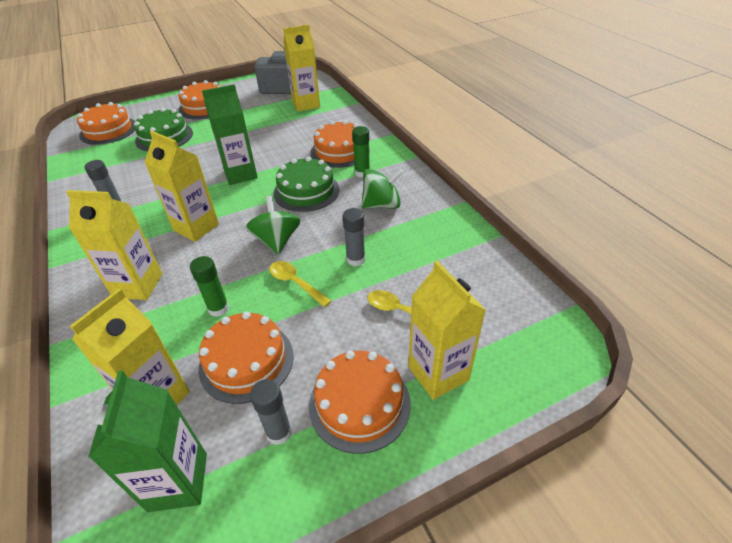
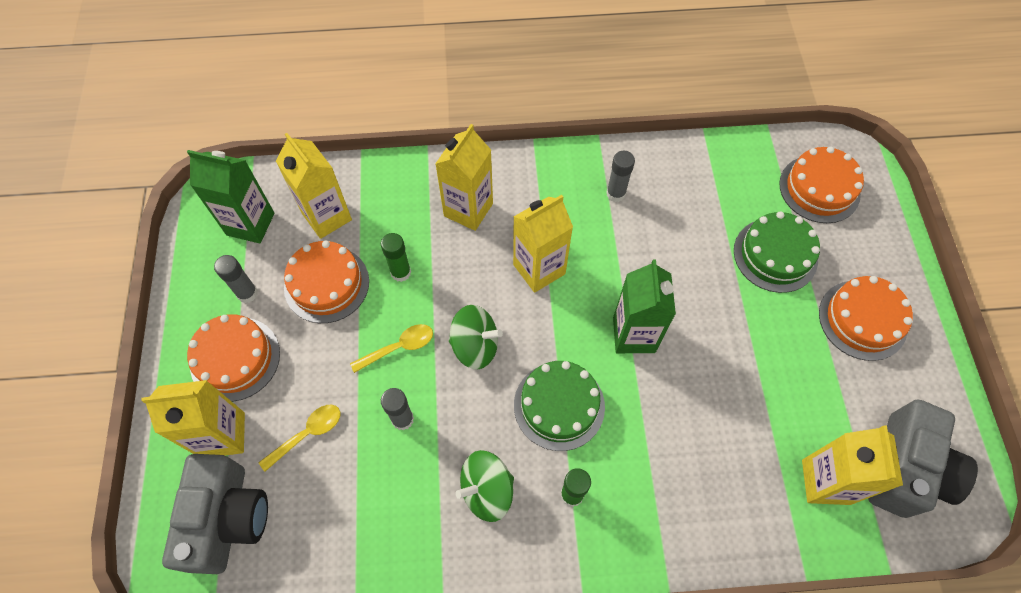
camera: 110 degrees right, 20 degrees up
(340, 151) = (644, 484): orange cake -> none
(382, 205) = (487, 490): green spinning top -> green spinning top turned 60 degrees clockwise
(500, 333) = (227, 518): none -> grey camera

